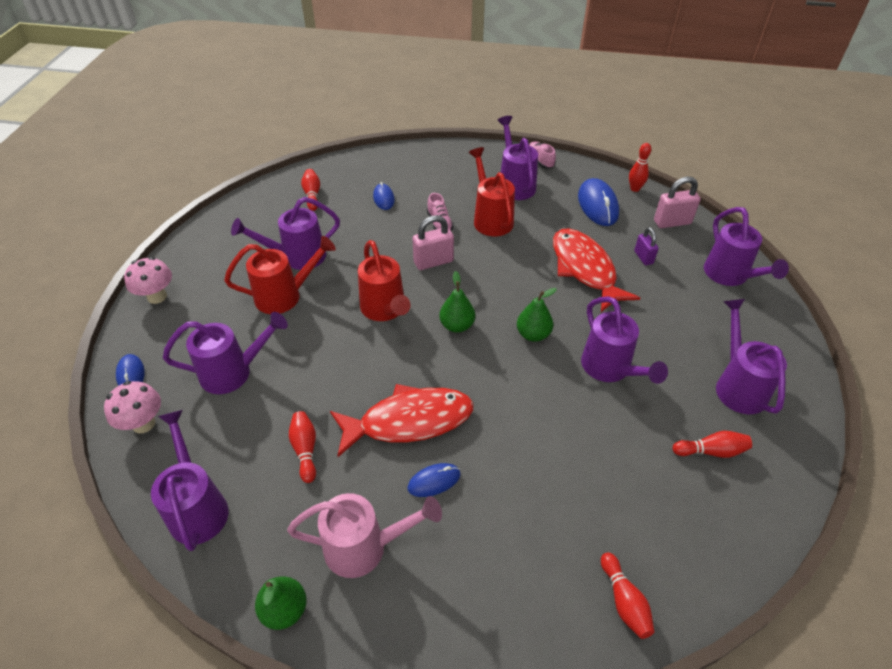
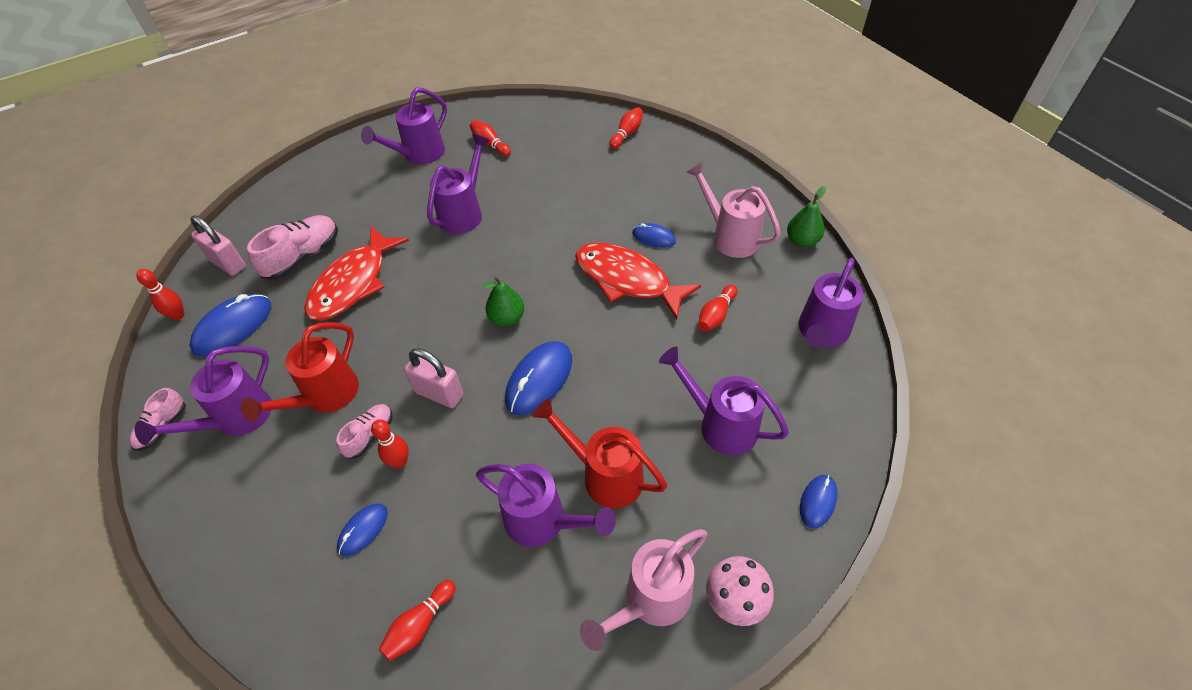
camera: 130 degrees left, 5 degrees up
(143, 423) = (830, 435): pink mushroom -> none
(206, 269) = (651, 600): none -> pink watering can
(385, 310) = (539, 380): red watering can -> blue mouse
(406, 226) = (400, 462): none -> red bowling pin
(533, 334) = (469, 269): green pear -> none
(643, 257) = (303, 257): purple padlock -> pink shoe
(729, 276) = (289, 201): purple watering can -> none

